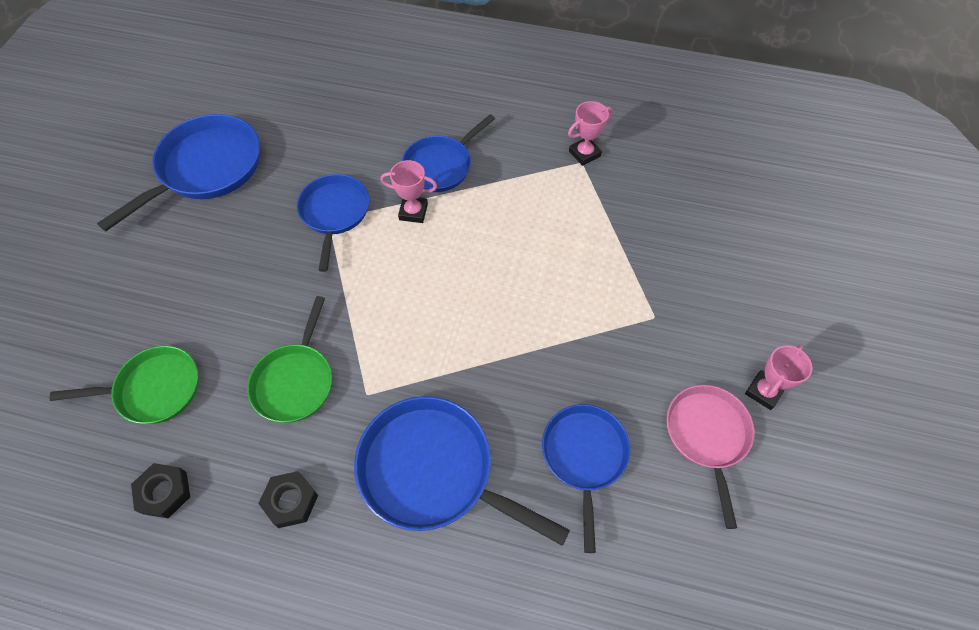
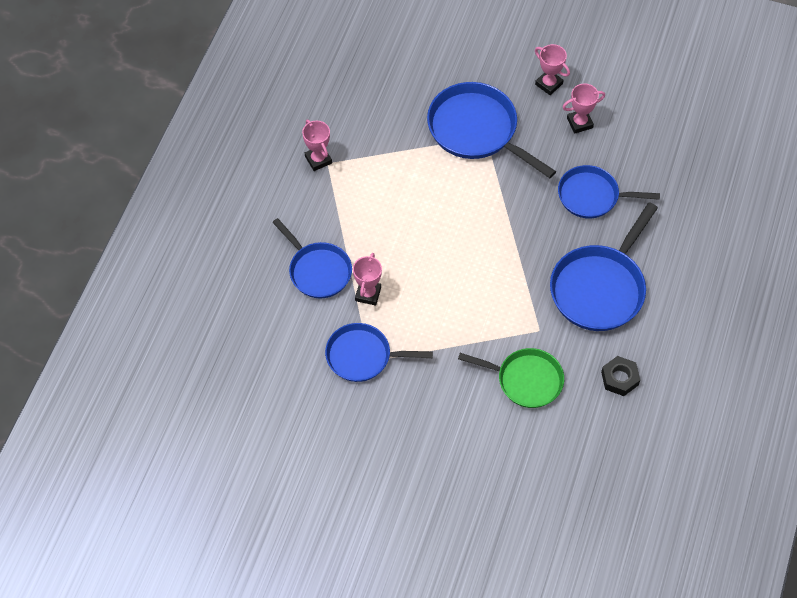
camera: 85 degrees left, 0 degrees up
(154, 389) = (527, 483): green pan -> none
(164, 492) = (611, 464): black nut -> none
(206, 169) = (295, 470): blue pan -> blue pan (477, 130)
(707, 436) = (579, 123): pink pan -> pink trophy

